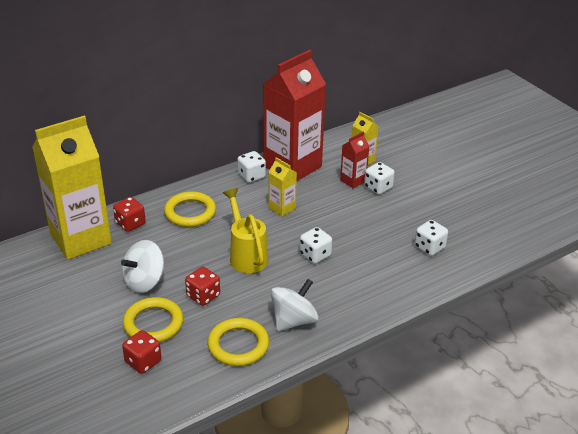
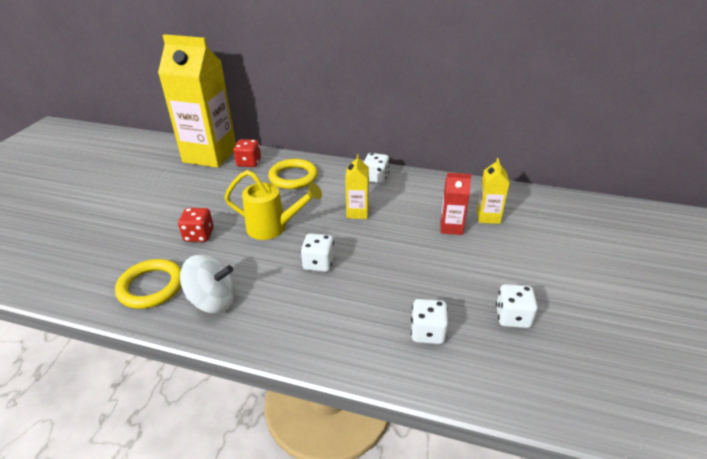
camera: 50 degrees right, 0 degrees up
(143, 362) = (93, 250): red dice -> none
(144, 281) = (189, 202): white spinning top -> none
(153, 323) = (143, 231): yellow ring -> none
(246, 255) = (274, 228): yellow watering can -> yellow watering can turned 75 degrees clockwise
(292, 166) = (418, 188): red carton -> none
(378, 187) = (465, 246): white dice -> white dice (512, 317)

